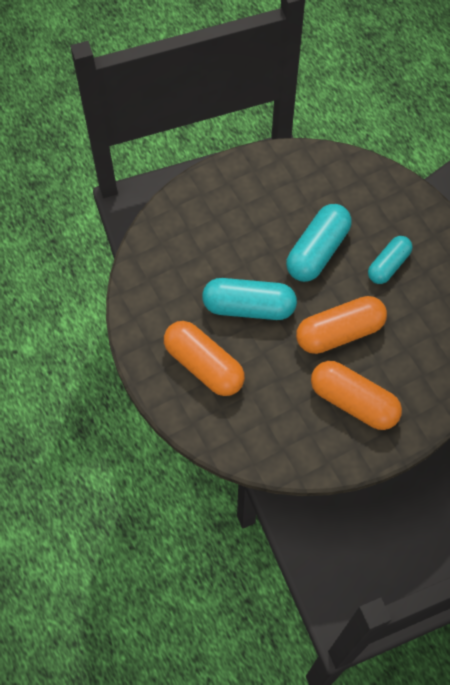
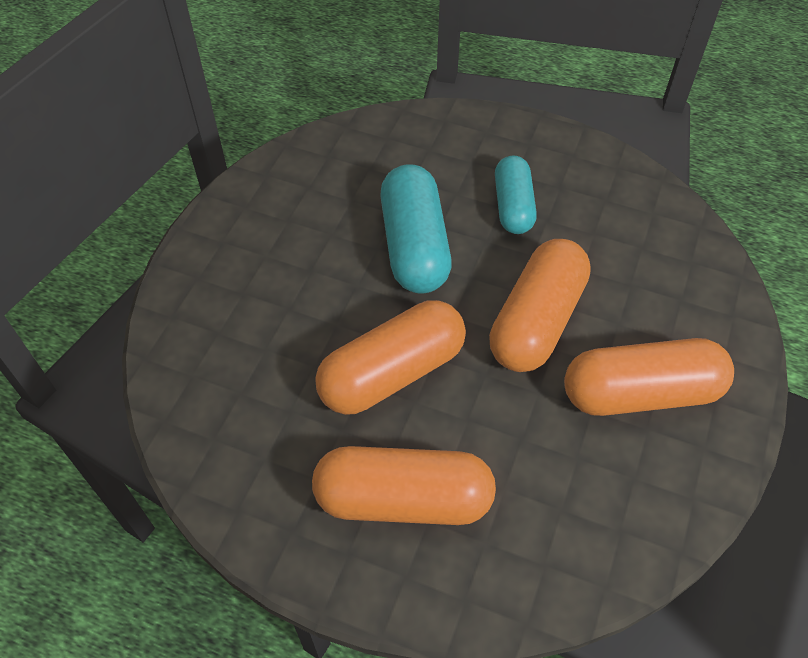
camera: 40 degrees left, 10 degrees down
(249, 307) = (392, 373): turquoise capsule -> orange capsule

